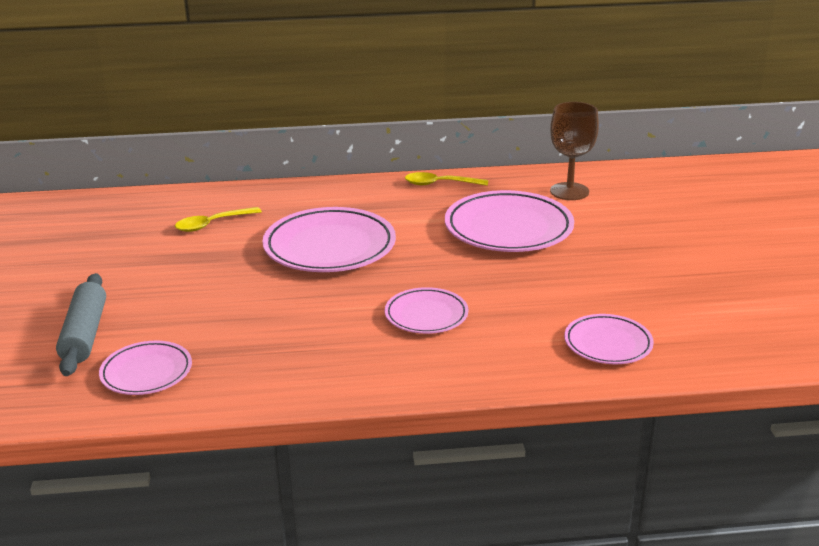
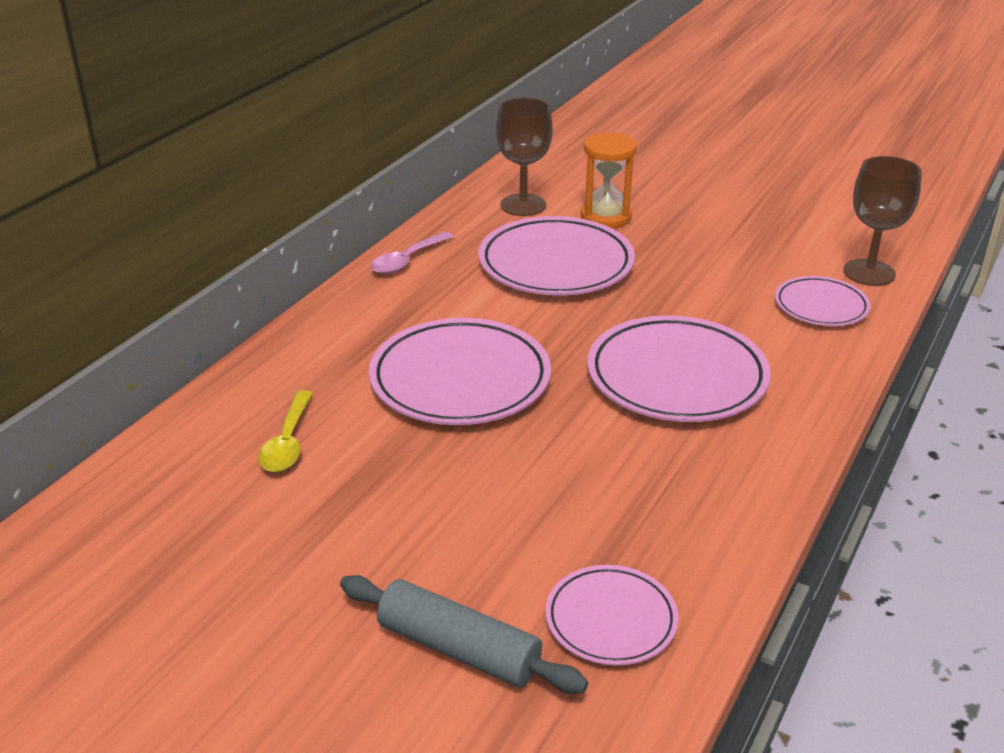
camera: 55 degrees left, 5 degrees up
(426, 315) = (676, 377): pink plate -> pink plate, size x1.77
(440, 184) = (407, 260): yellow spoon -> pink spoon
(602, 223) = (606, 217): none -> orange hourglass
(698, 351) = (869, 273): none -> brown goblet

